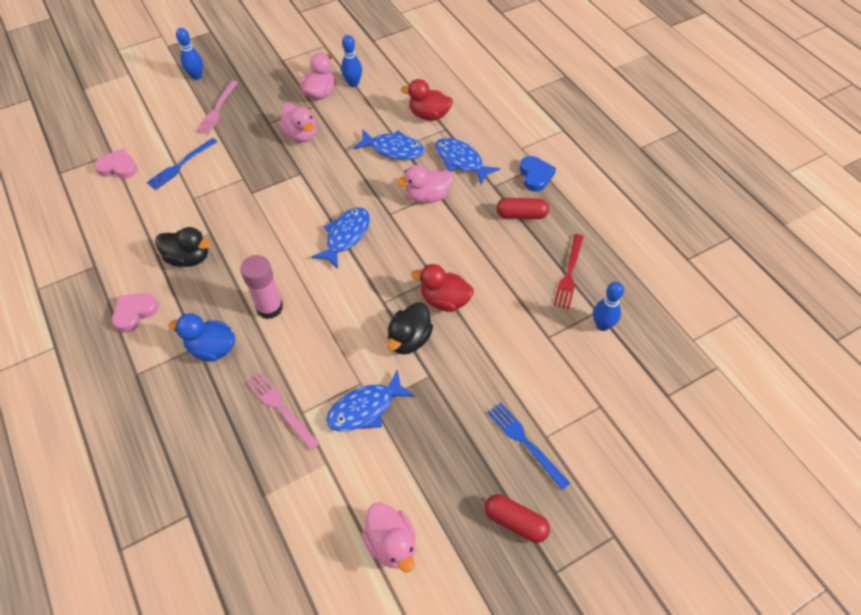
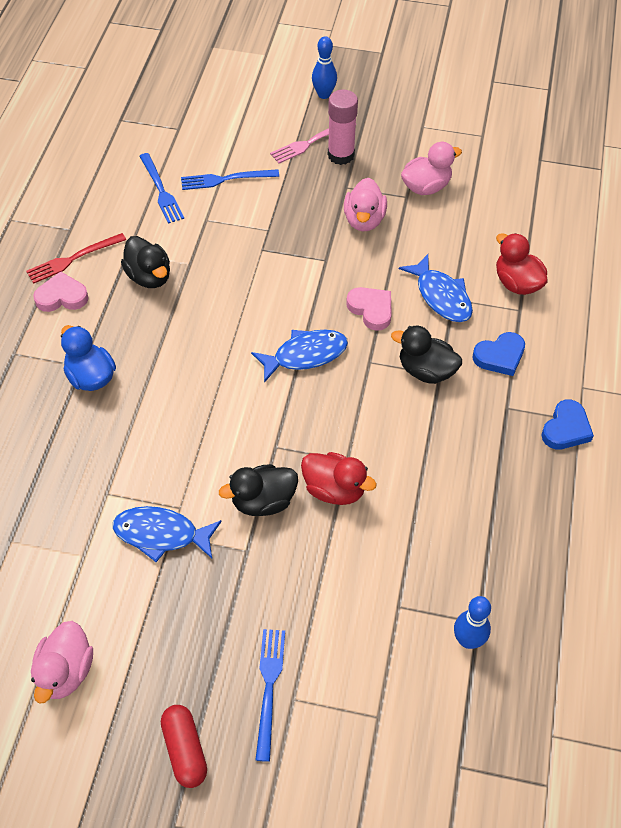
camera: 40 degrees right, 0 degrees up
(118, 167) = (172, 146): pink heart -> pink heart (371, 309)
(140, 199) = (161, 191): none -> blue fork
(269, 308) = (172, 375): pink glue stick -> pink glue stick (341, 155)
(281, 408) = (94, 476): pink fork -> none
(353, 83) = (470, 197): blue bowling pin -> none
(428, 196) = (426, 371): pink duck -> black duck
(444, 300) = (334, 489): red duck -> red duck turned 150 degrees clockwise
(461, 161) = (500, 356): blue fish -> blue heart
(521, 215) = (505, 460): red capsule -> none
(569, 273) = (490, 560): red fork -> red fork (73, 259)

